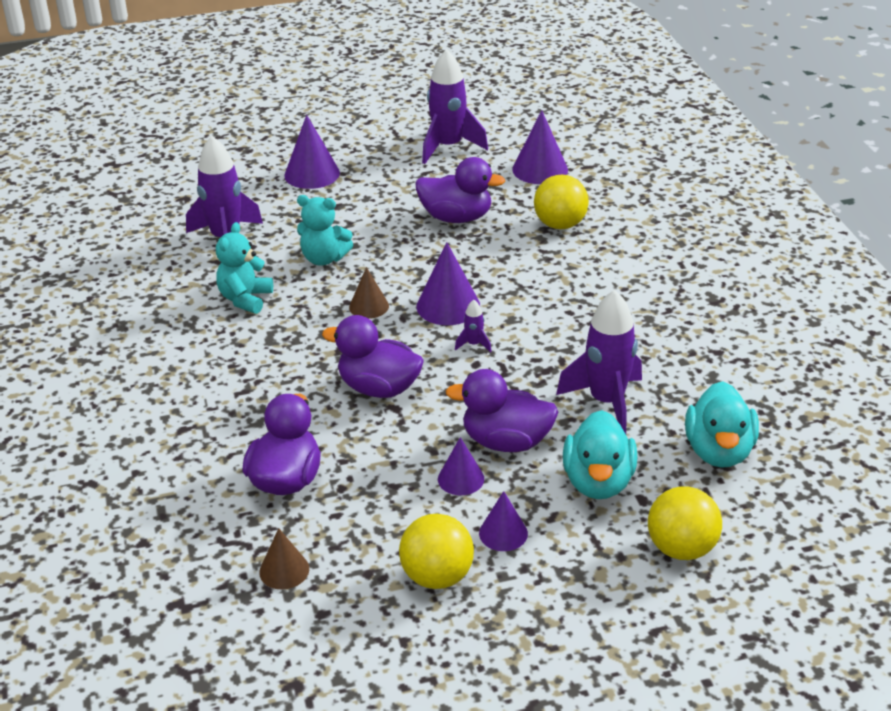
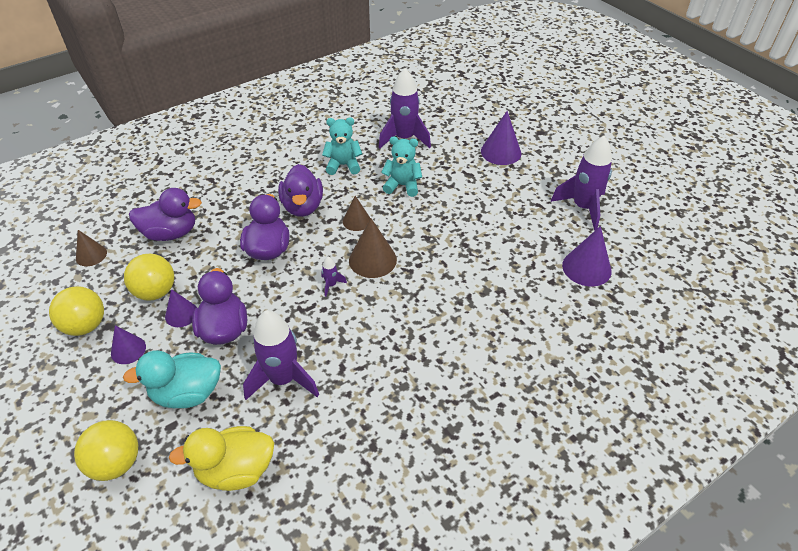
camera: 70 degrees right, 10 degrees up
(324, 258) = (402, 185): turquoise teddy bear -> turquoise teddy bear turned 105 degrees clockwise
(448, 306) = (372, 260): purple cone -> brown cone
(456, 217) = (487, 236): purple duck -> purple duck (303, 207)
(560, 225) = (511, 299): yellow ball -> yellow ball (156, 292)
(719, 451) = (236, 470): turquoise duck -> yellow duck

